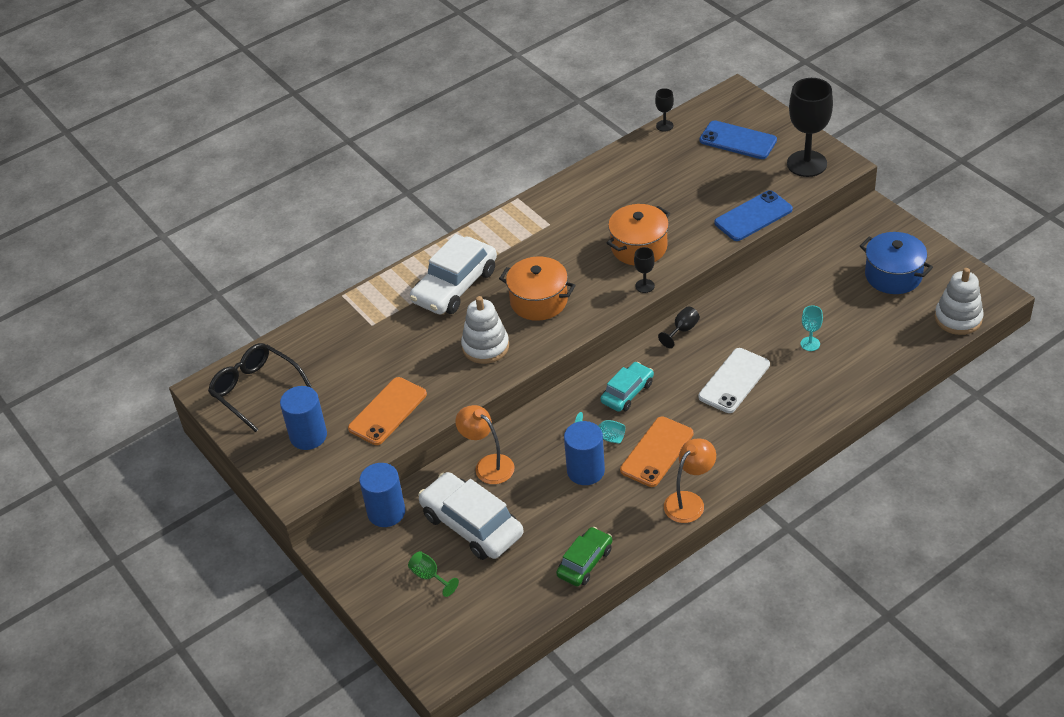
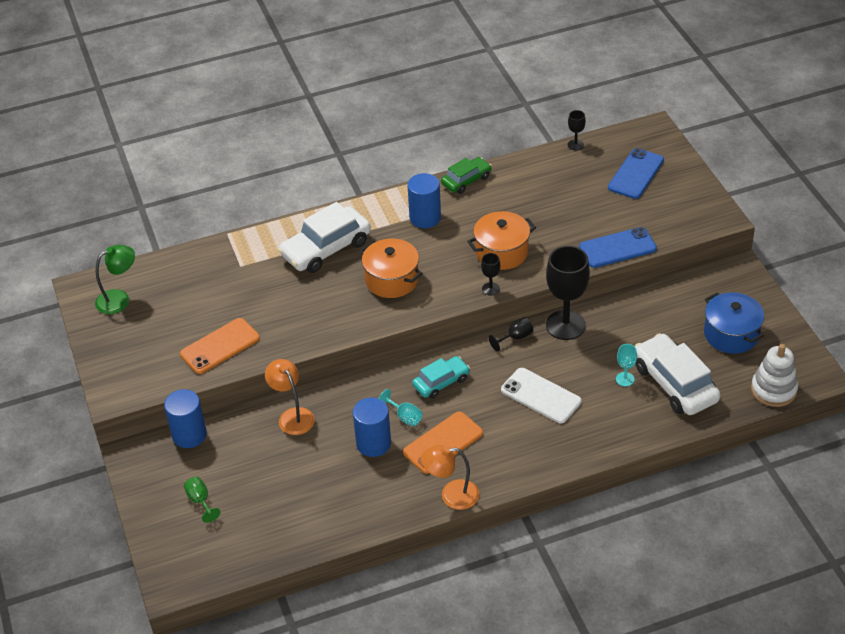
camera: 15 degrees right, 0 degrees up
(255, 390) = (119, 299): black glasses -> green lamp
(308, 436) = (145, 351): blue cylinder -> blue cylinder (425, 218)
(472, 525) = (255, 465): white car -> white car (675, 383)
(485, 347) = (327, 309): white stacking toy -> none
(585, 562) = (336, 525): green car -> green car (466, 180)
(689, 501) = (451, 495): orange lamp -> orange lamp turned 150 degrees counterclockwise
(734, 381) = (541, 396): white phone -> white phone turned 75 degrees clockwise
(737, 140) = (635, 174): blue phone -> blue phone turned 75 degrees clockwise
(806, 164) = (689, 210): black goblet -> black goblet (565, 325)

